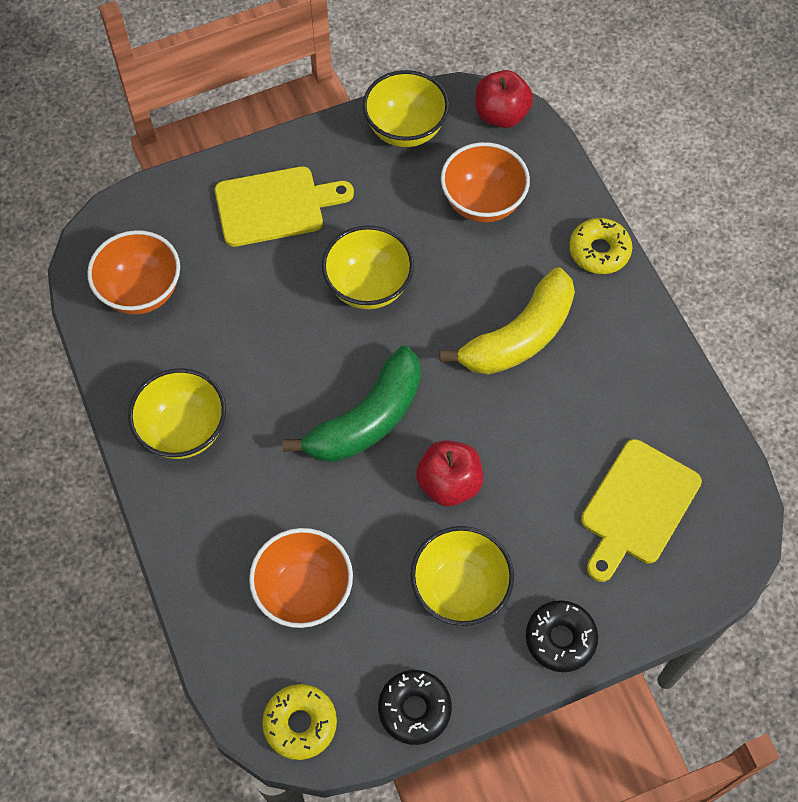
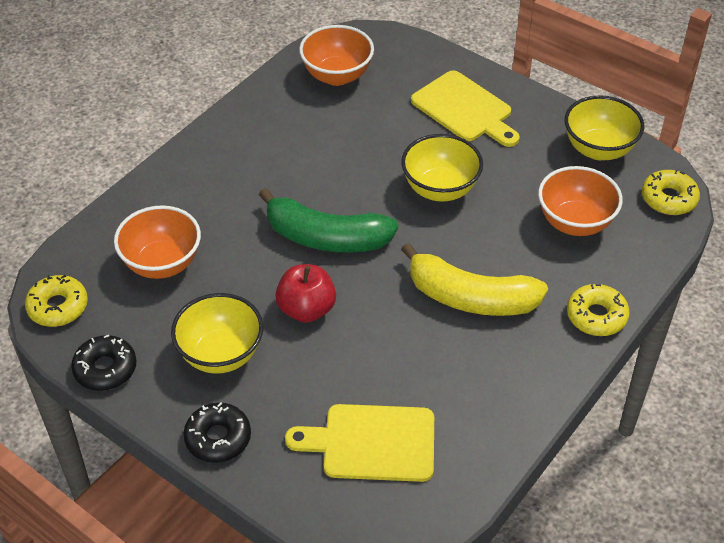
camera: 60 degrees right, 15 degrees down
(184, 430) = (245, 145): yellow bowl -> none
(501, 115) = (669, 199): red apple -> yellow donut

